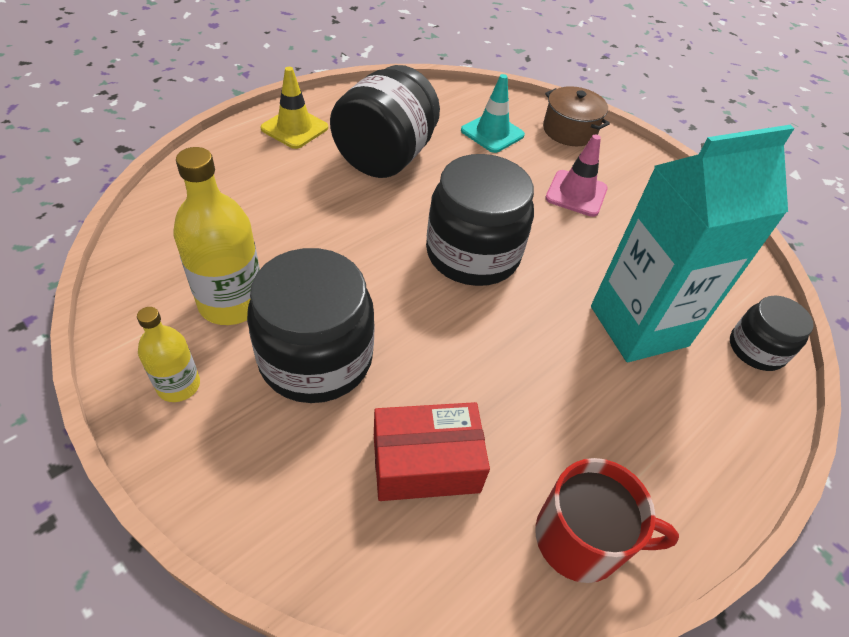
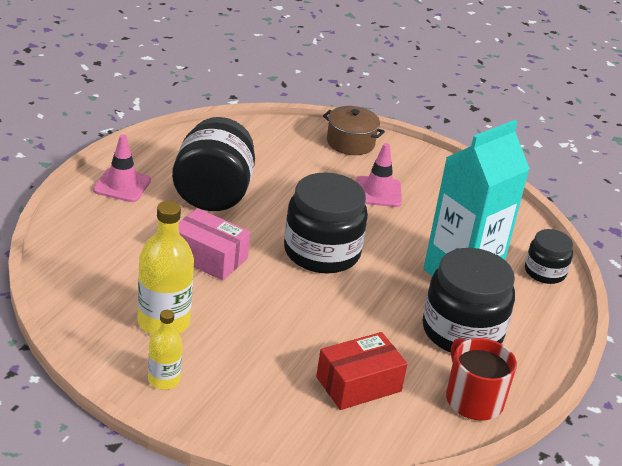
camera: 20 degrees left, 15 degrees down
(294, 128) = (122, 185): yellow traffic cone -> pink traffic cone
(316, 358) = (249, 343): black jar -> black jar (462, 331)
(336, 230) = (208, 257): none -> pink box
(492, 133) = (289, 157): turquoise traffic cone -> none
(581, 538) = (473, 399): red mug -> red mug turned 105 degrees counterclockwise

